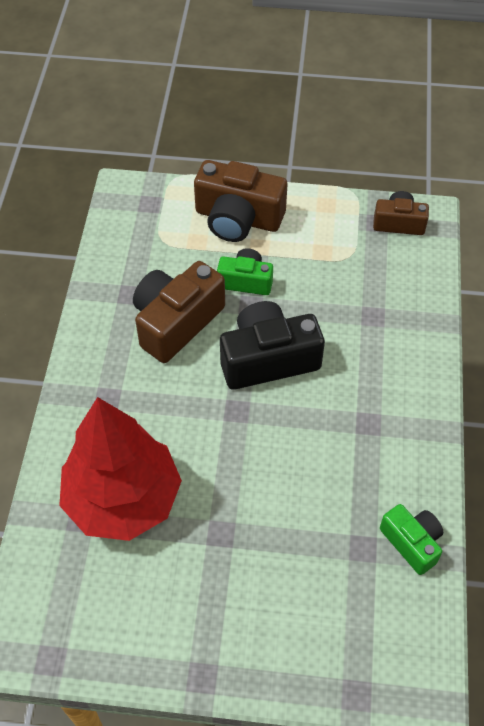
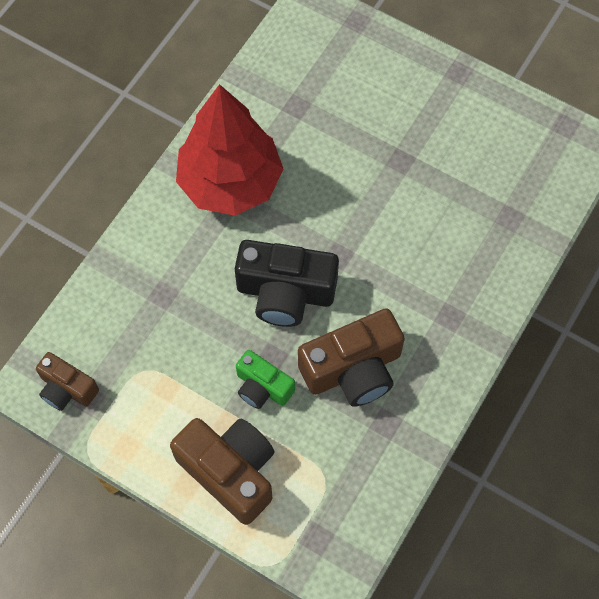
camera: 155 degrees left, 10 degrees up
(123, 499) = (469, 219): red tree -> red tree (230, 182)
(412, 542) = (257, 95): green camera -> none

